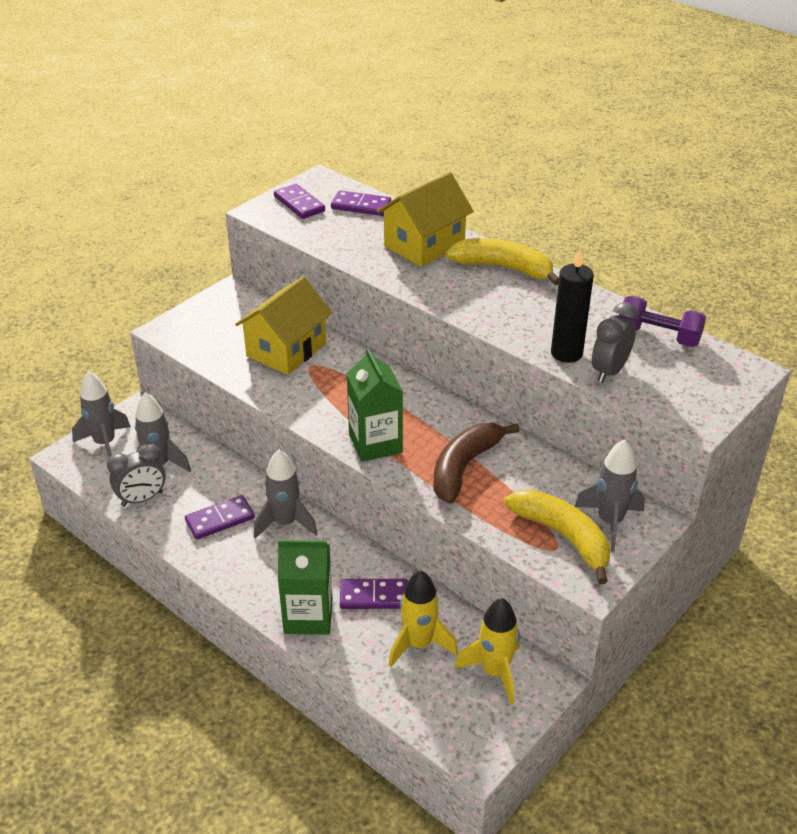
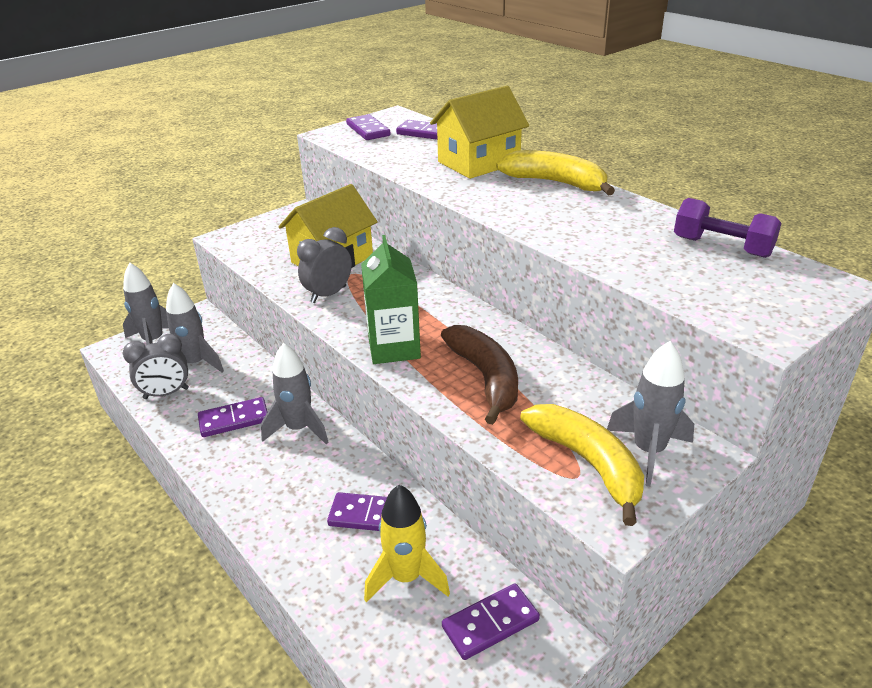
camera: 10 degrees right, 5 degrees down
(308, 616) = (290, 530): green carton -> none
(464, 467) = (485, 378): brown banana -> brown banana turned 120 degrees clockwise
(495, 672) = (490, 623): yellow rocket -> purple domino
(566, 353) = (611, 257): black candle -> none
(609, 371) = (660, 276): grey clock -> grey clock (328, 294)

